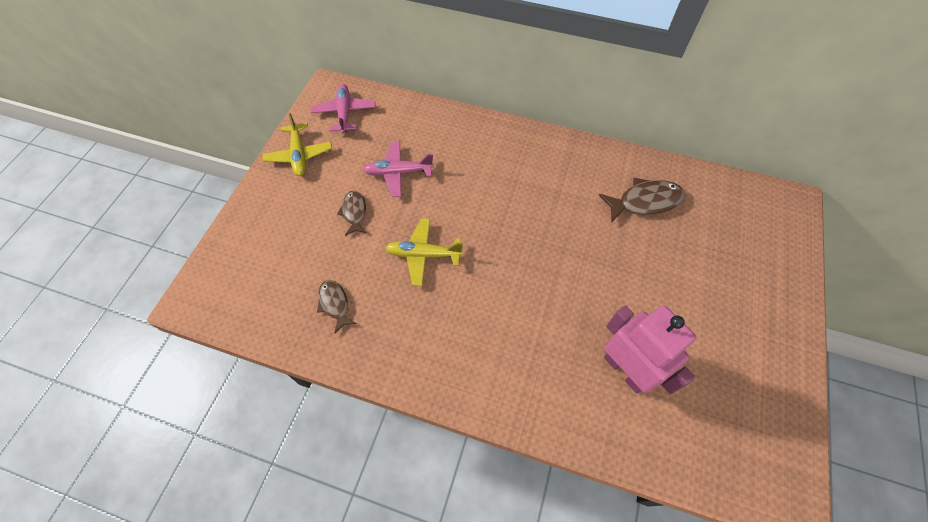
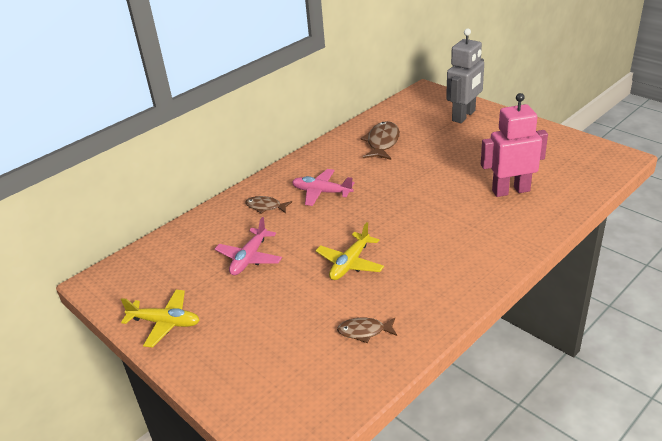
camera: 60 degrees left, 25 degrees down
(344, 113) = (141, 278): pink plane -> pink plane (321, 192)
(354, 212) = (271, 297): brown fish -> brown fish (265, 207)
(761, 265) = (464, 116): none -> grey robot

